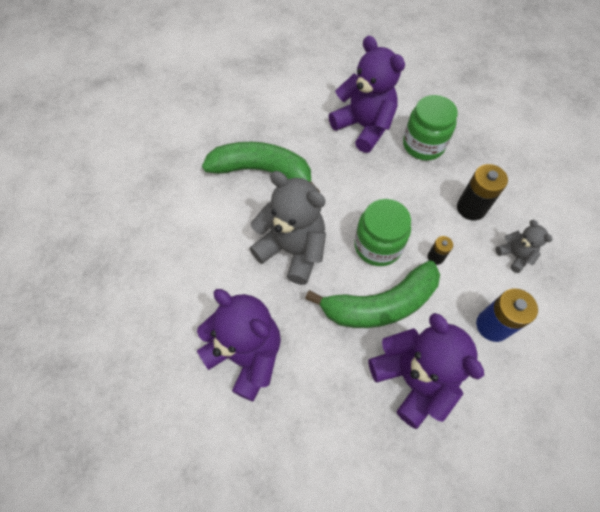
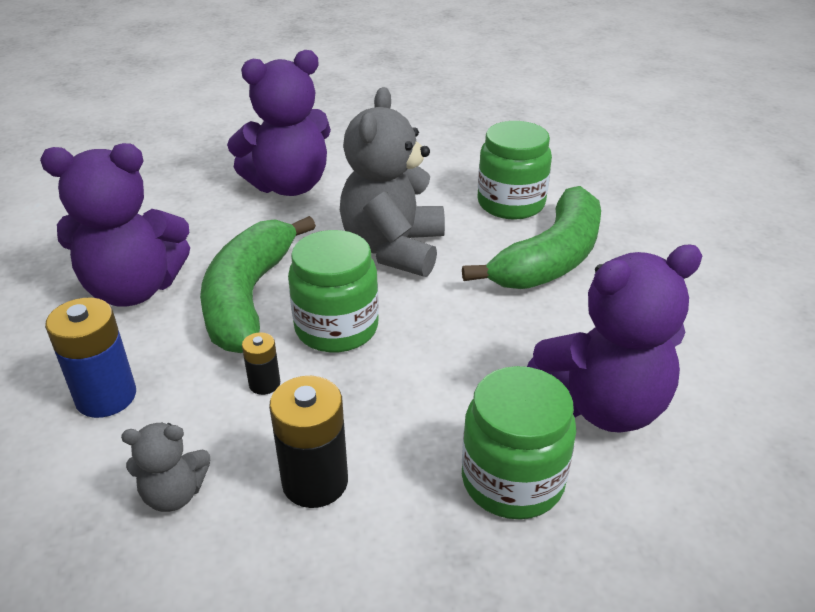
camera: 115 degrees right, 25 degrees down
(210, 206) = (511, 203): none -> green jar
(292, 250) = (393, 249): grey teddy bear -> grey teddy bear turned 135 degrees clockwise

